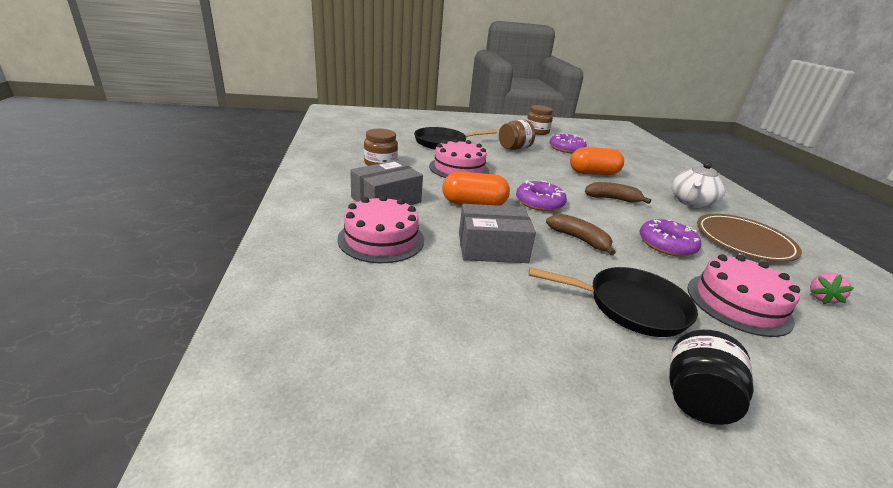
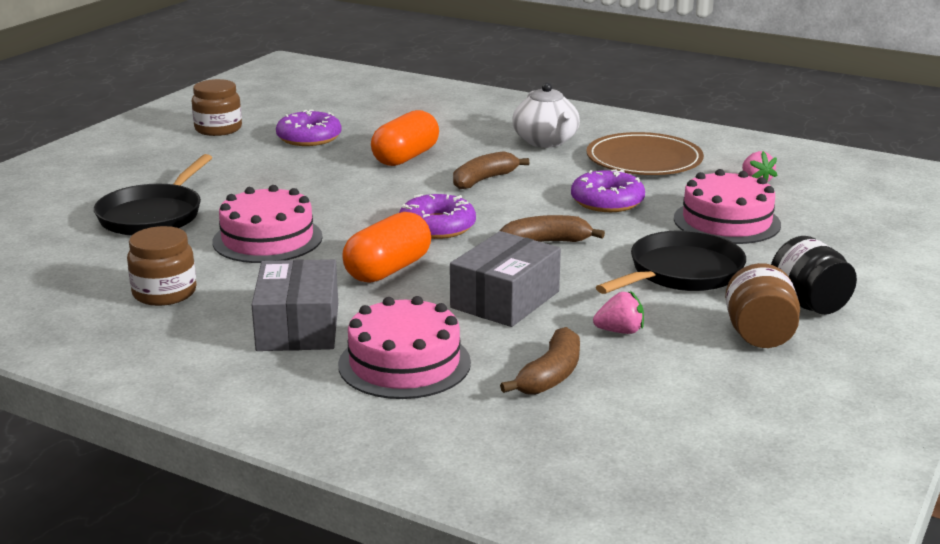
camera: 50 degrees left, 5 degrees down
(421, 294) = (550, 375): none -> brown banana
(512, 305) = (620, 331): none -> pink strawberry
(514, 148) = (255, 172): brown jar -> brown jar (759, 336)

